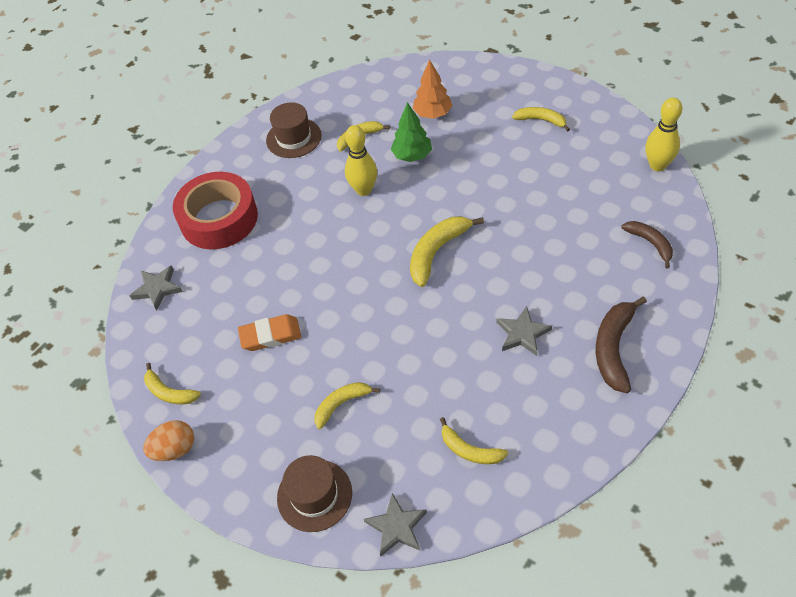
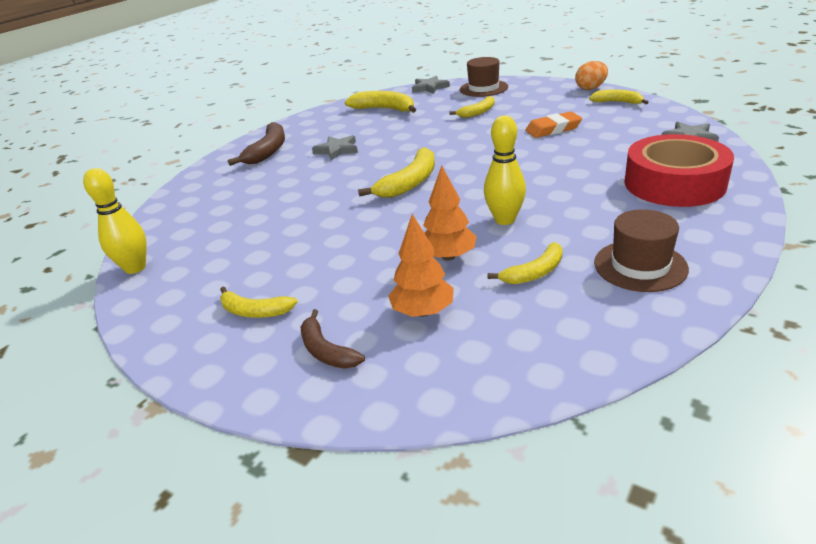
camera: 175 degrees right, 20 degrees down
(412, 156) = (448, 256): green tree -> orange tree
(469, 450) = (384, 109): yellow banana -> yellow banana, size x1.57
(650, 243) = (196, 205): brown banana -> brown banana (326, 351)

